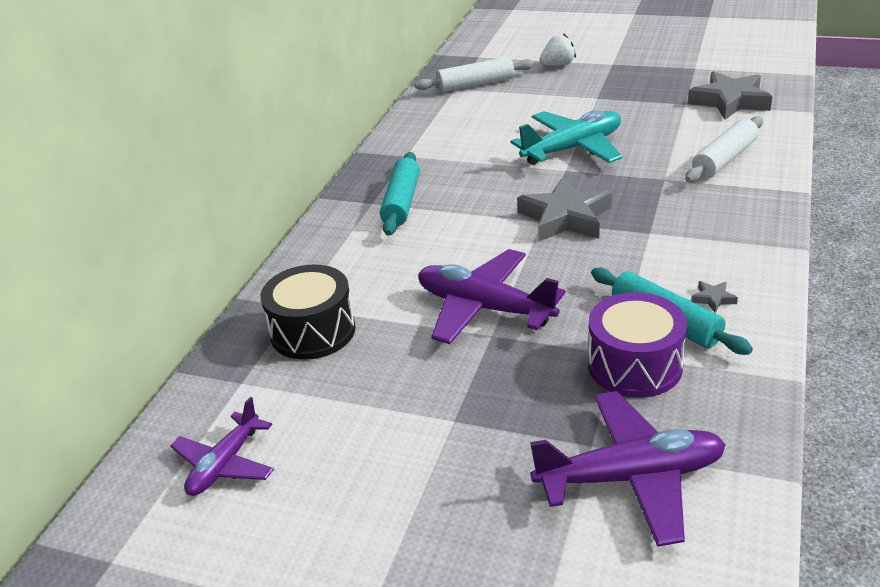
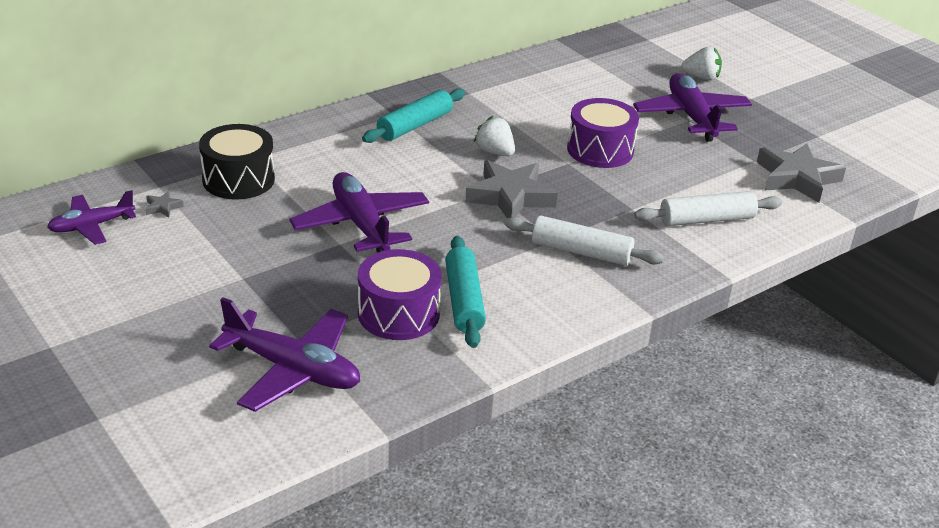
camera: 30 degrees right, 0 degrees up
(476, 84) = (608, 62): white rolling pin -> white rolling pin (581, 252)
(499, 190) = (495, 152): none -> white strawberry
(572, 149) = (600, 150): turquoise plane -> purple drum
(595, 94) = (691, 117): none -> purple plane
(713, 299) = (521, 306): grey star -> grey star (163, 207)

